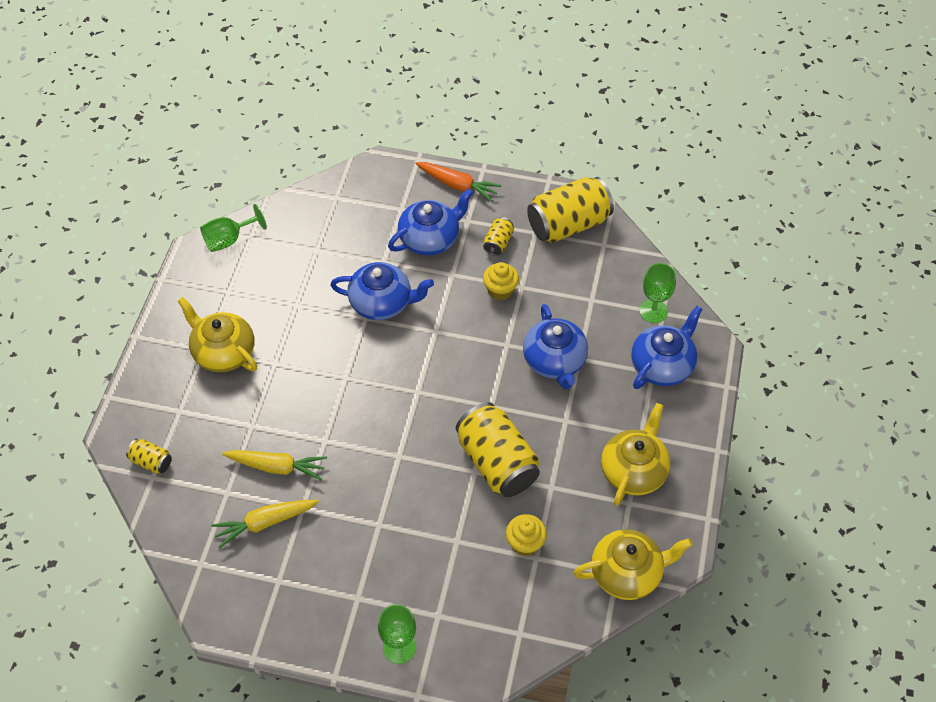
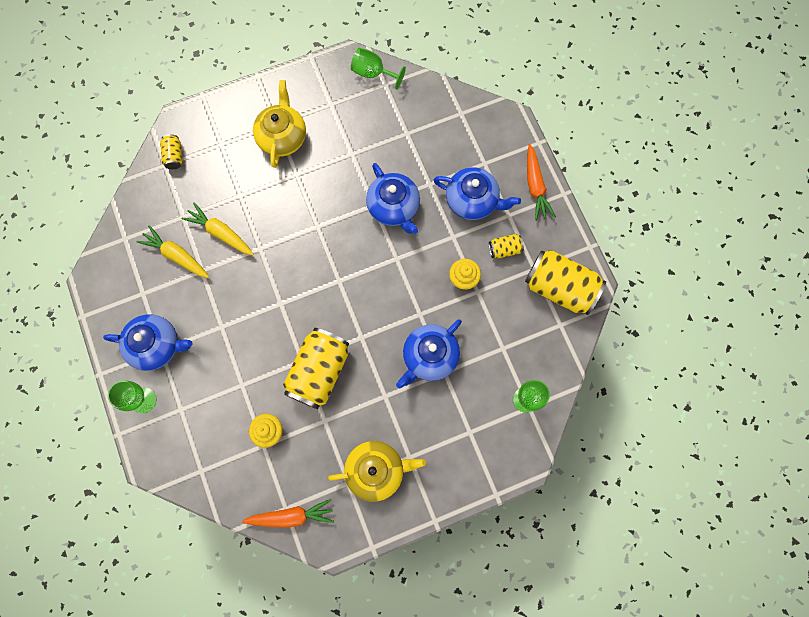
camera: 55 degrees right, 20 degrees up
(277, 467) = (221, 233): yellow carrot -> yellow carrot turned 150 degrees clockwise
(627, 573) = (291, 516): yellow teapot -> orange carrot
(662, 365) = (481, 436): blue teapot -> blue teapot (156, 345)

